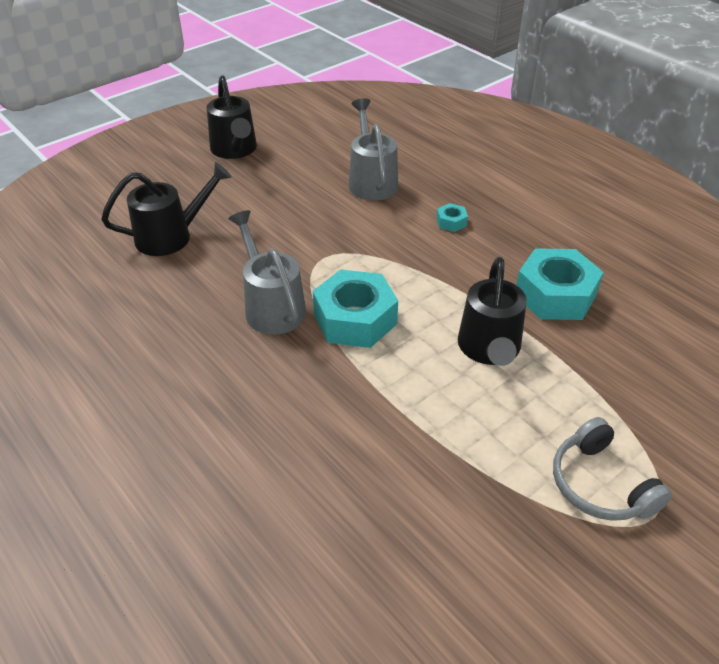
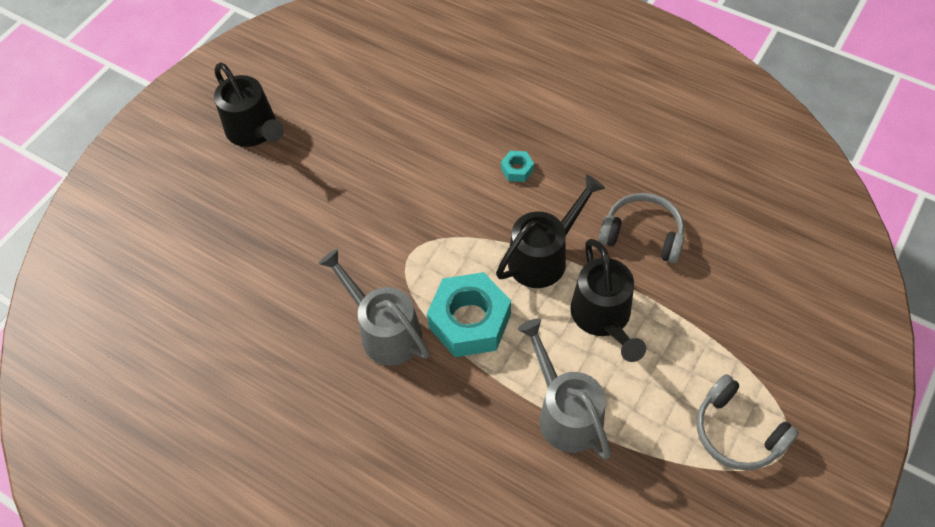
camera: 15 degrees left, 15 degrees up
(172, 236) = (244, 272): black watering can -> black watering can (544, 256)
(371, 181) = (417, 135): grey watering can -> grey watering can (564, 412)
(555, 295) = (642, 234): turquoise nut -> grey headphones

